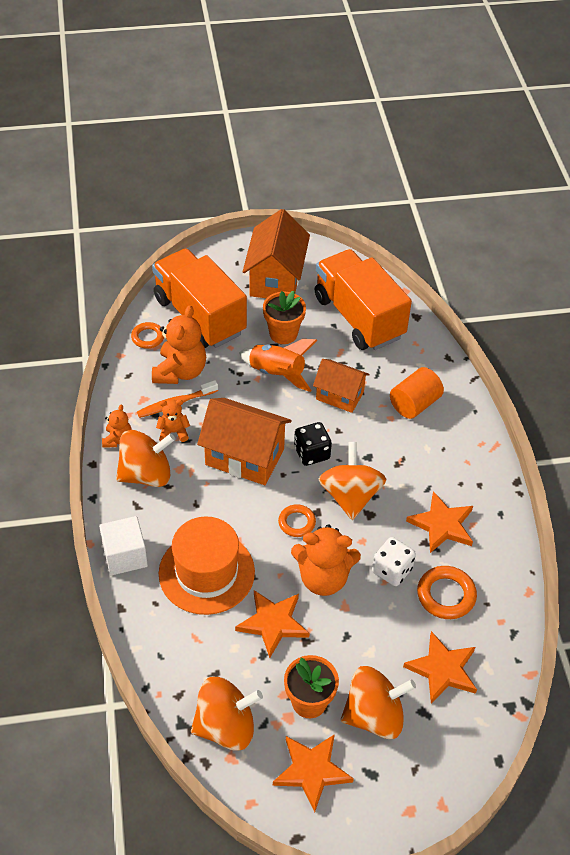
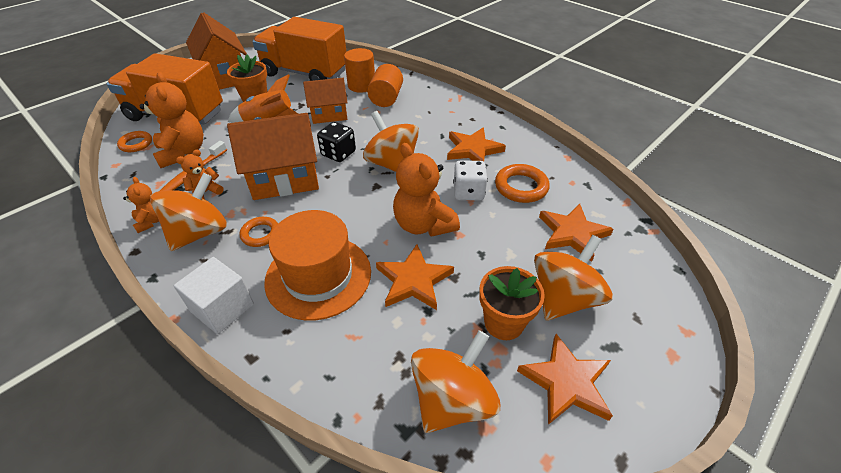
camera: 35 degrees left, 5 degrees down
(297, 522) = (367, 200): orange ring -> orange ring (260, 234)
(323, 578) = (423, 225): orange teddy bear -> orange teddy bear turned 90 degrees clockwise
(404, 370) = (361, 85): none -> orange cylinder

